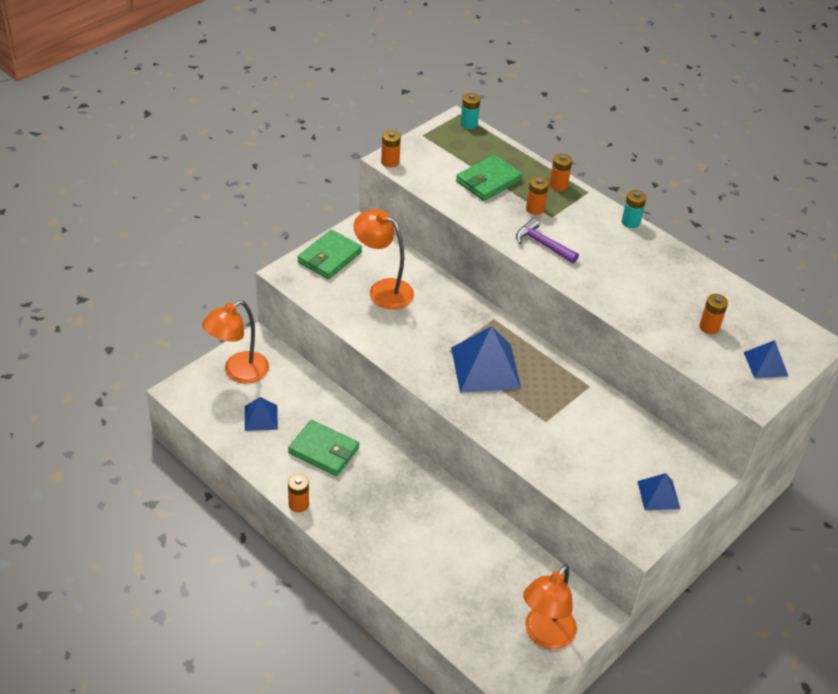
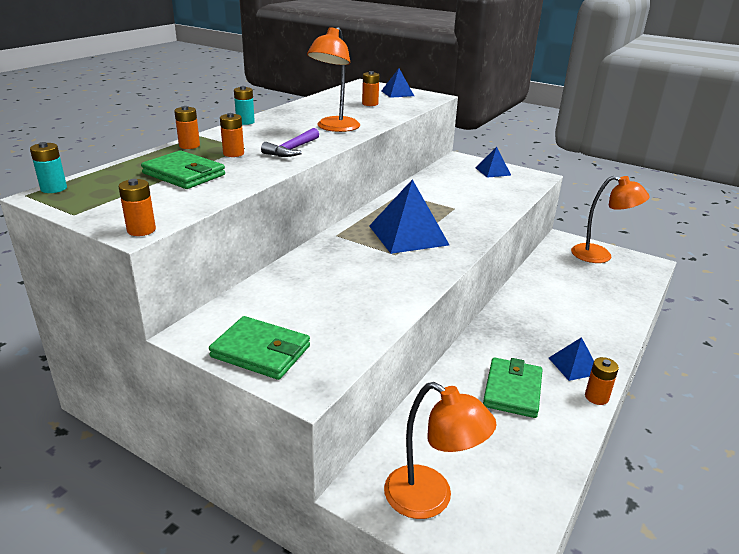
camera: 100 degrees left, 15 degrees down
(261, 417) = (498, 455): blue pyramid -> blue pyramid (574, 365)
(383, 290) = (315, 302): orange lamp -> orange lamp (334, 128)

